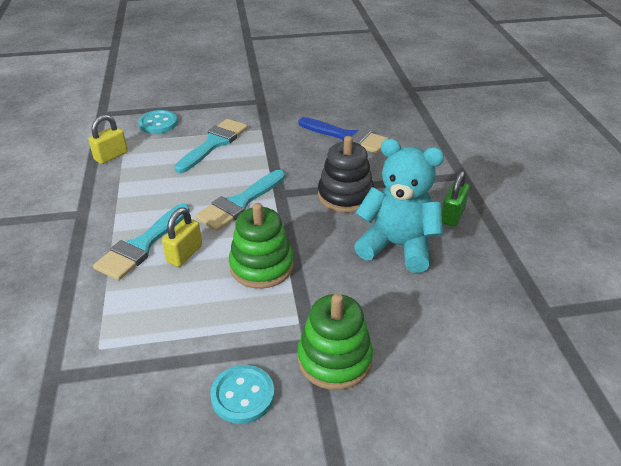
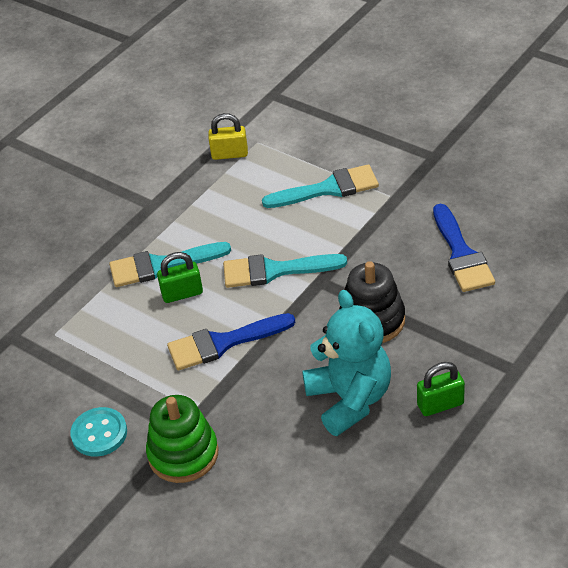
camera: 50 degrees right, 5 degrees up
(158, 123) = (306, 135): turquoise button -> none
(185, 254) = (182, 294): yellow padlock -> green padlock
(261, 266) = (223, 343): green stacking toy -> blue brush

